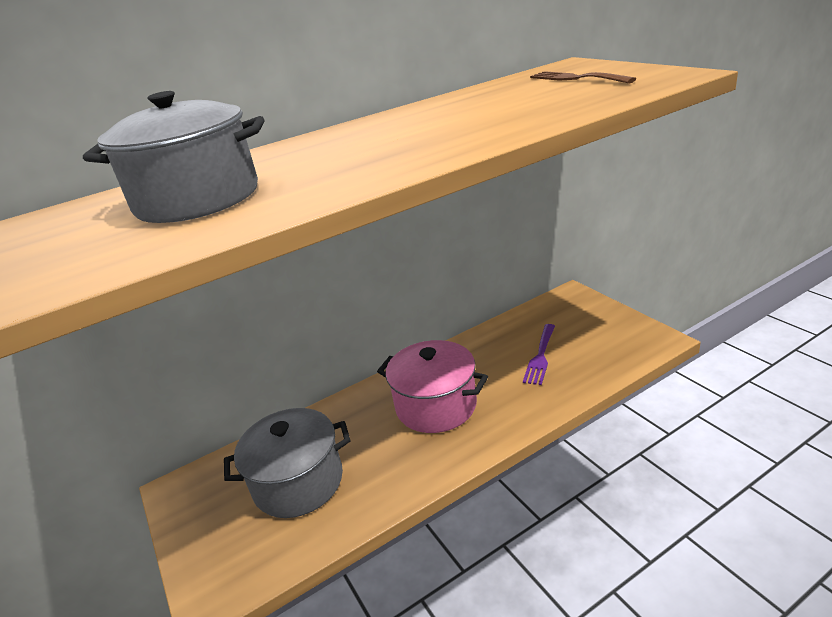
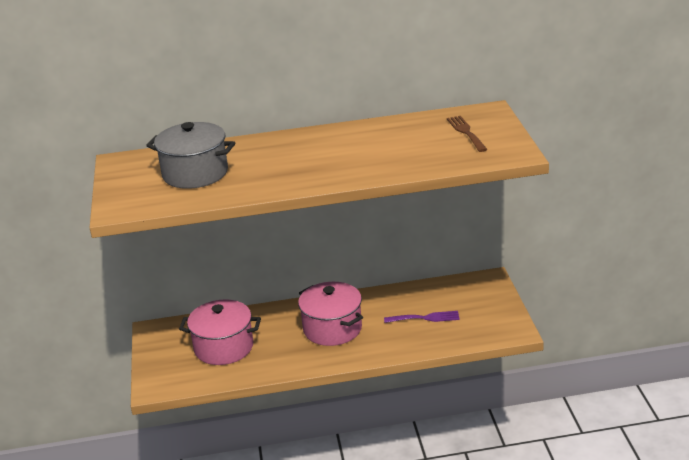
camera: 20 degrees right, 0 degrees up
(298, 482) = (224, 347): grey pot -> pink pot
(540, 356) = (425, 318): purple fork -> purple fork turned 135 degrees counterclockwise

